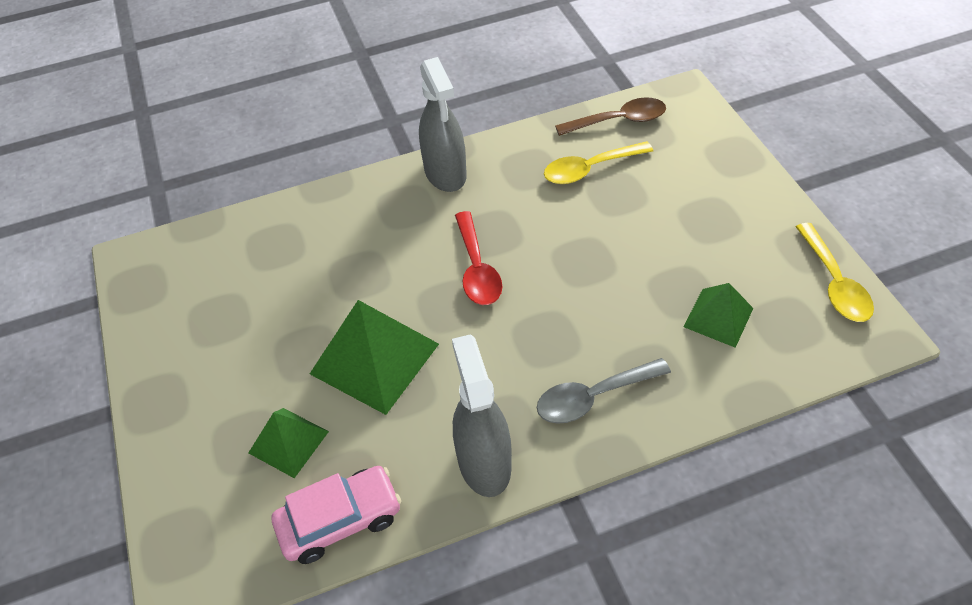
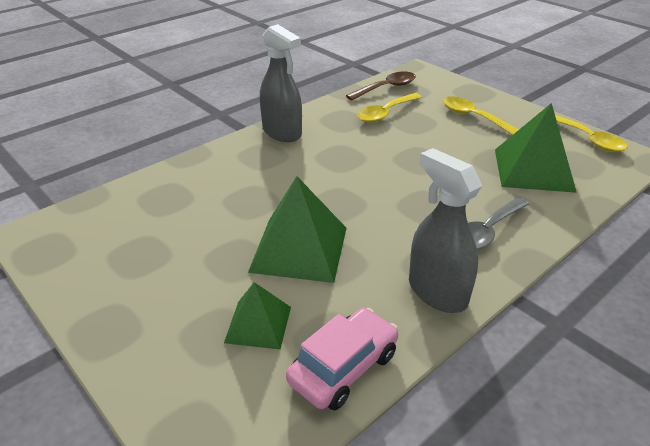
camera: 25 degrees left, 15 degrees down
(477, 268) = (344, 178): red spoon -> none
(701, 203) = (473, 117): none -> yellow spoon
(718, 317) = (533, 169): green pyramid -> green pyramid, size x1.72

